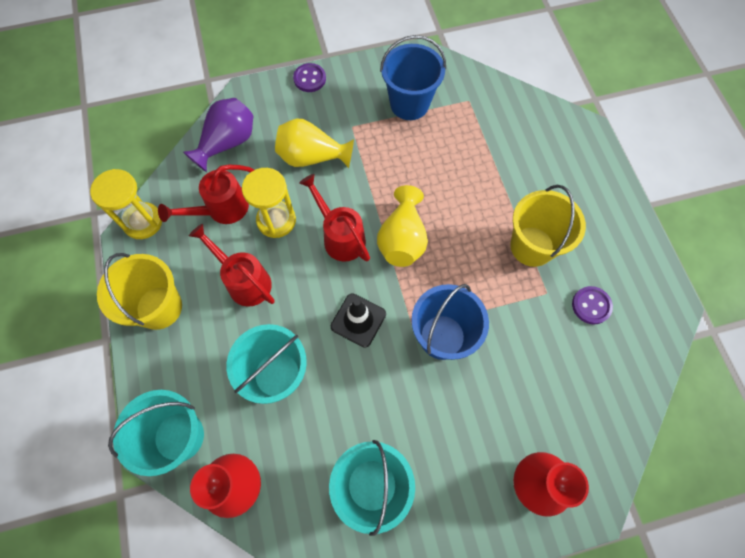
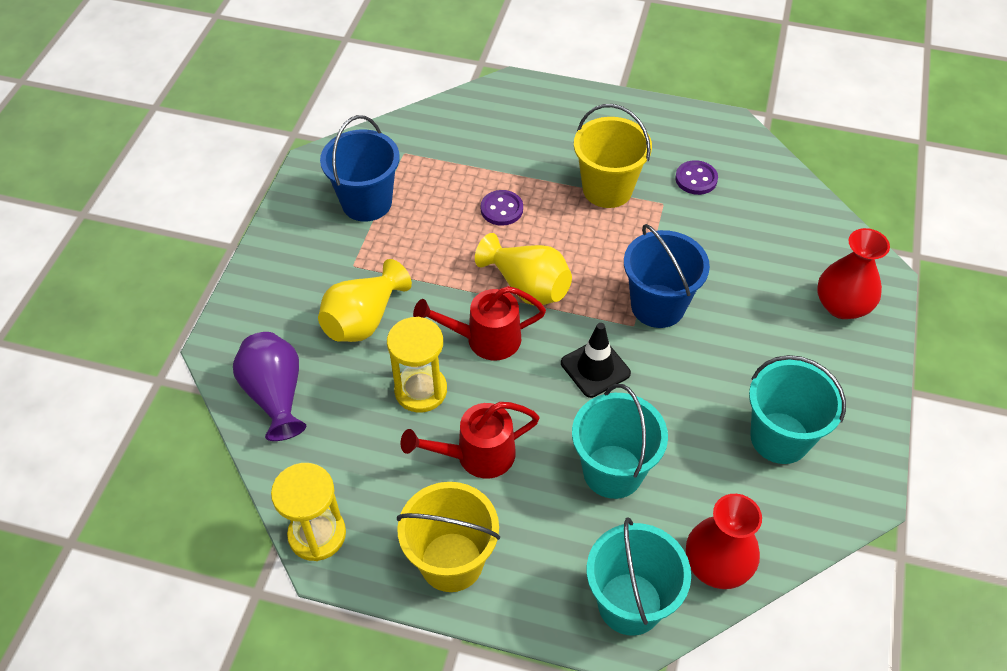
camera: 60 degrees left, 15 degrees down
(222, 209) = (365, 440): red watering can -> none
(309, 79) = (254, 275): purple button -> purple button (501, 209)

